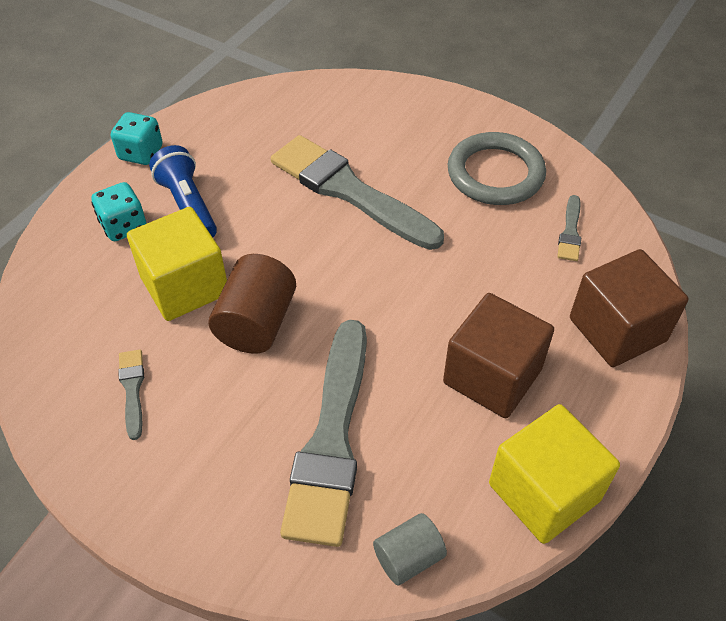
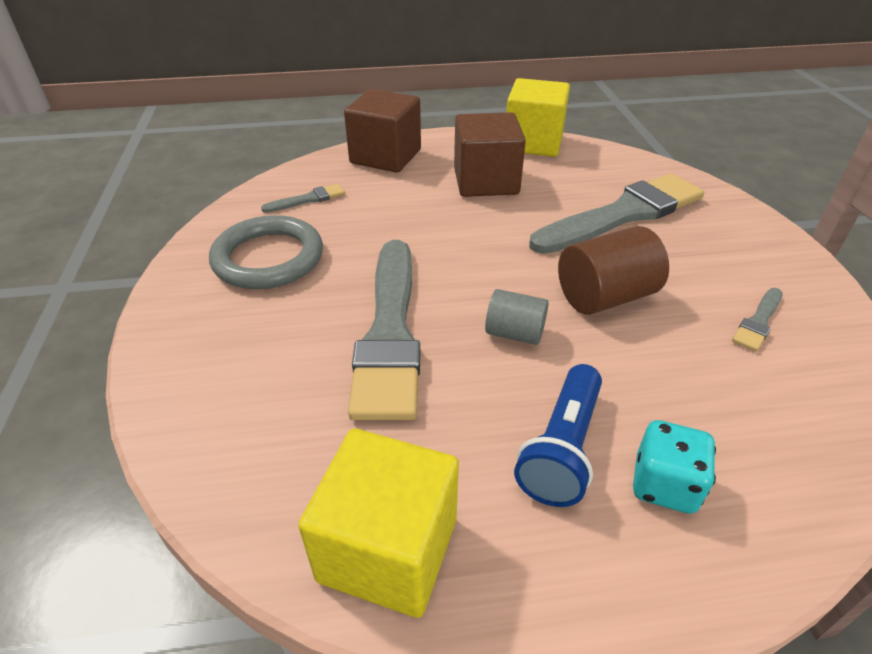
camera: 130 degrees left, 10 degrees down
(141, 153) = (551, 593): turquoise dice -> none
(185, 286) = (643, 366): yellow cube -> yellow cube (388, 549)
(408, 557) = (634, 162): grey cylinder -> grey cylinder (514, 333)

